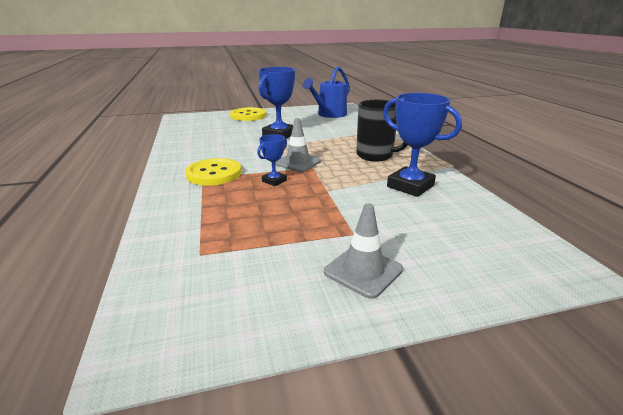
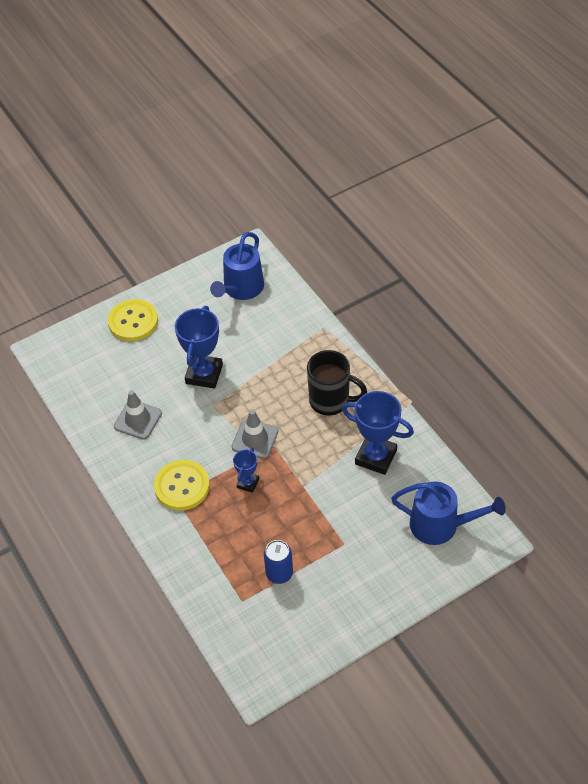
camera: 15 degrees left, 25 degrees up
(262, 241) = (279, 573): none -> blue can
(363, 271) = (361, 583): grey traffic cone -> grey traffic cone (138, 420)
(485, 241) = (441, 525): none -> blue watering can

